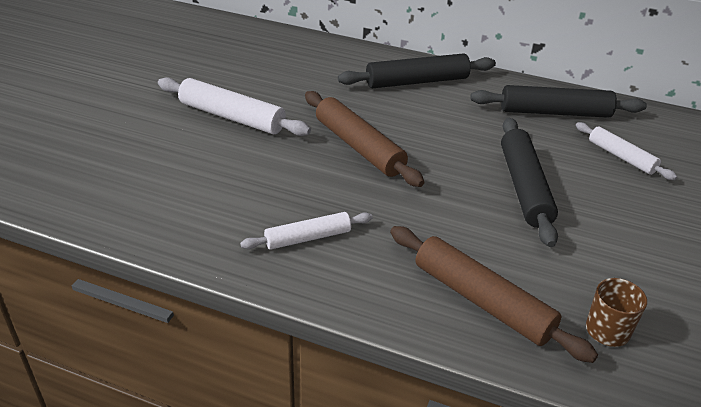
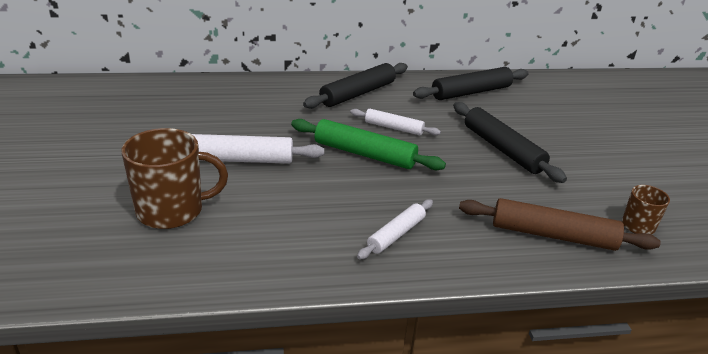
camera: 30 degrees left, 5 degrees down
(131, 147) = (172, 210): none -> brown mug
(359, 147) = (364, 154): brown rolling pin -> green rolling pin
(621, 157) = (538, 111): white rolling pin -> white rolling pin (393, 128)

